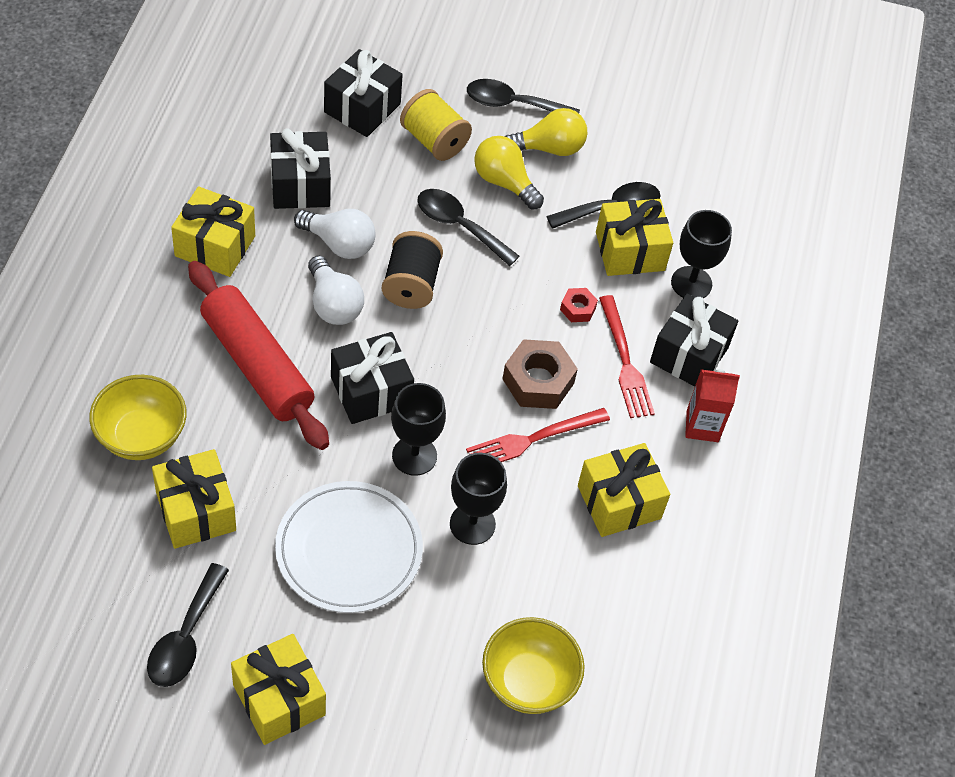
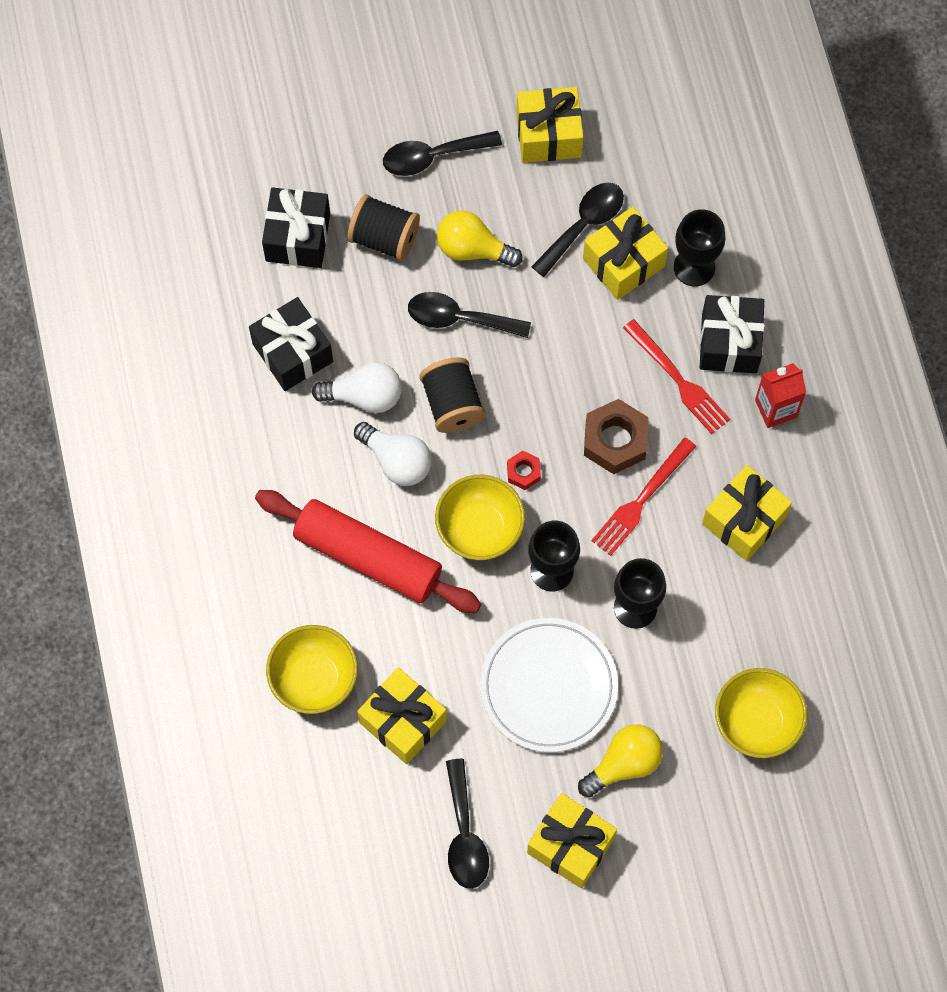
camera: 20 degrees left, 15 degrees up
(215, 246) = (257, 459): yellow gift -> yellow gift (548, 135)
(371, 391) = (480, 529): black gift -> yellow bowl
(434, 141) = (384, 238): yellow spool -> black spool
(549, 148) = (492, 188): yellow light bulb -> yellow light bulb (624, 764)
(577, 309) = (609, 348): red nut -> red nut (523, 472)

